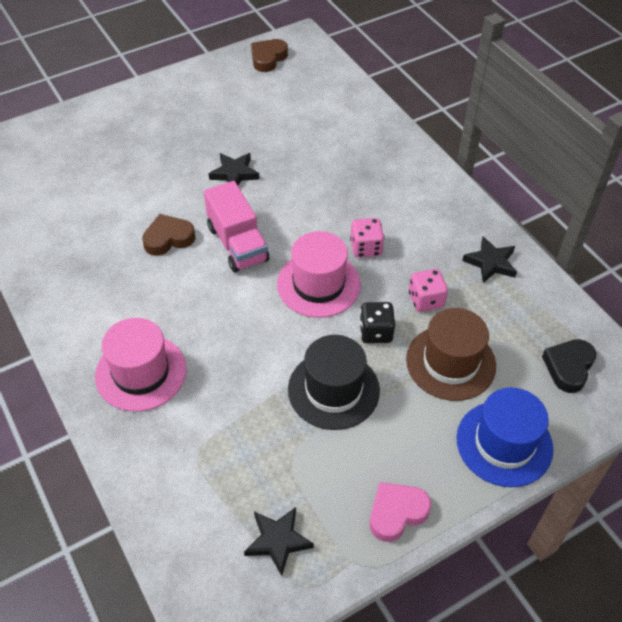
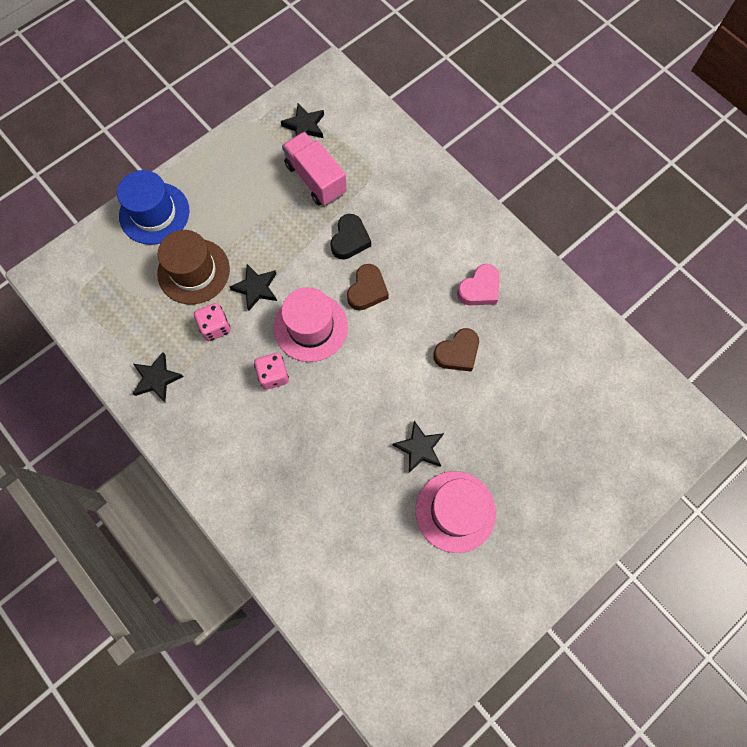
camera: 170 degrees right, 20 degrees up
(141, 372) = (433, 222): pink hat -> pink hat (455, 511)
(237, 244) = (392, 358): pink truck -> pink truck (315, 179)
(268, 58) = (432, 662): brown heart -> brown heart (367, 290)
(333, 390) = (283, 233): black hat -> none
(376, 332) = (256, 288): black dice -> black star
(396, 513) = (229, 155): pink heart -> pink heart (479, 289)
(568, 367) = (98, 283): black heart -> black heart (350, 240)

